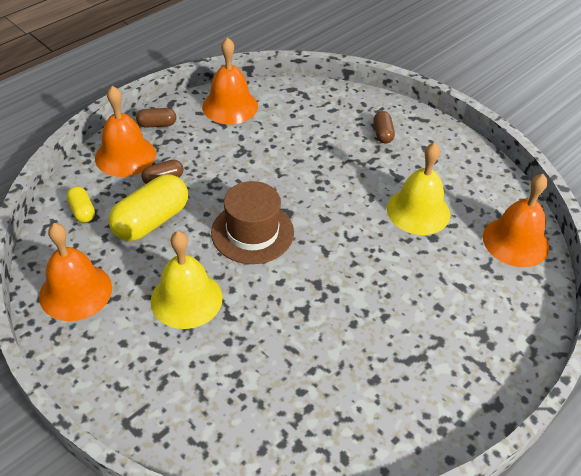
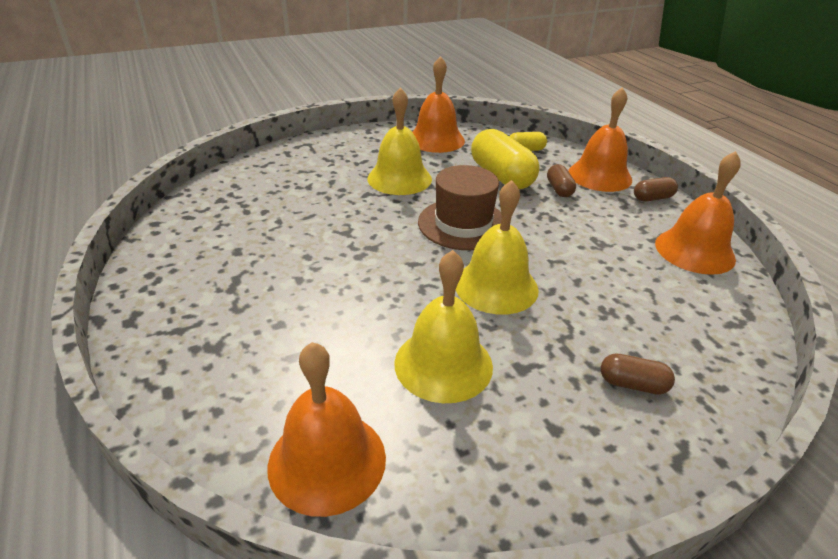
camera: 110 degrees right, 10 degrees down
(157, 124) = (652, 198): brown capsule -> brown capsule turned 60 degrees clockwise
(327, 199) = (496, 286): none -> yellow bell

